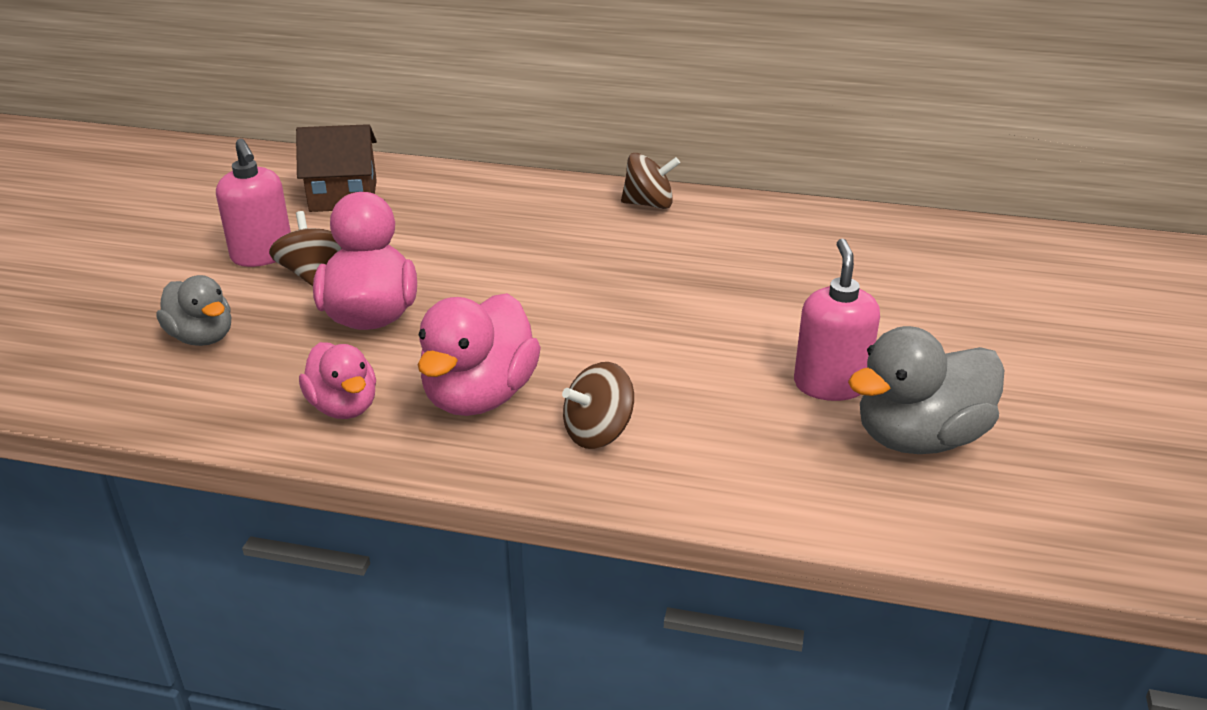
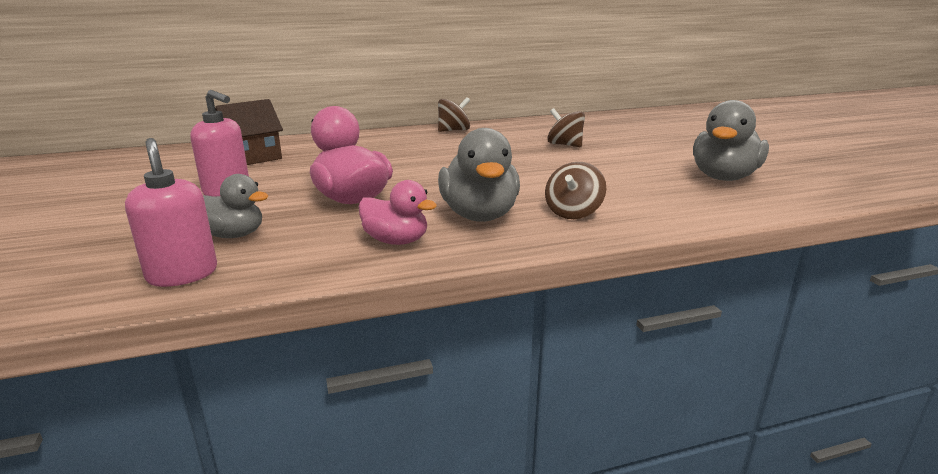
camera: 30 degrees left, 10 degrees down
(311, 273) = (278, 191): brown spinning top -> brown spinning top (565, 145)
(479, 396) = (479, 215): pink duck -> grey duck
(830, 384) = (653, 170): pink soap dispenser -> pink soap dispenser (182, 274)

